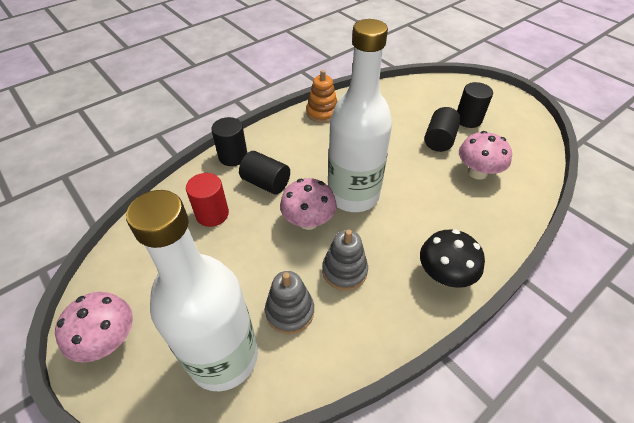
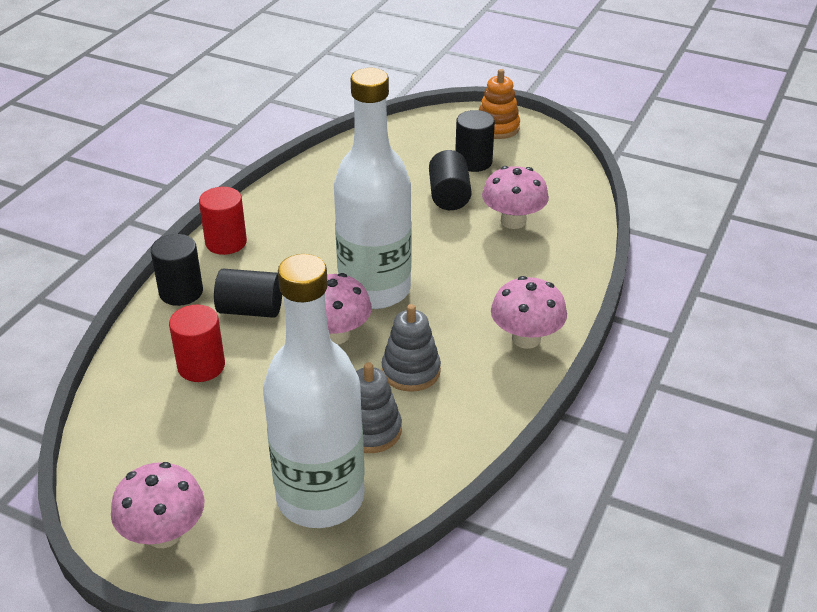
camera: 25 degrees left, 10 degrees down
(279, 131) = (226, 242): none -> red cylinder
(322, 113) = (273, 203): orange stacking toy -> orange stacking toy (497, 128)
(444, 275) = (526, 338): black mushroom -> pink mushroom

